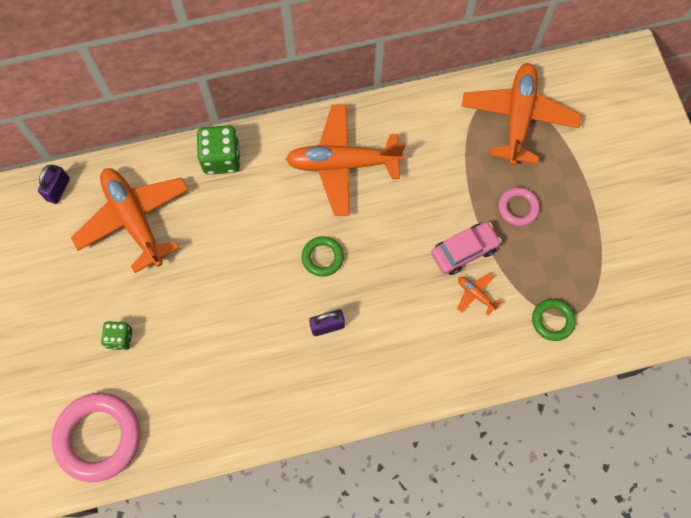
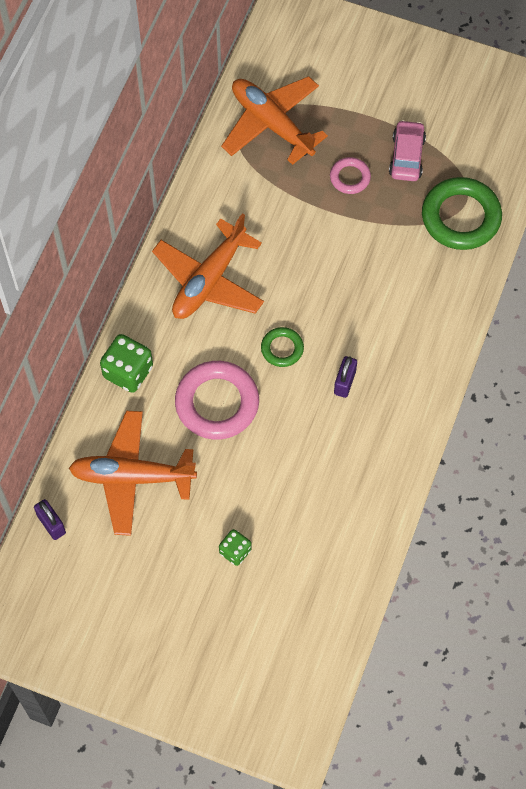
camera: 55 degrees left, 5 degrees down
(99, 437) = (312, 618): pink ring -> pink ring (217, 403)
(464, 251) = (356, 240): pink car -> pink car (406, 156)
(475, 294) = (399, 256): orange plane -> none
(552, 320) = (461, 217): green ring -> green ring, size x1.93

